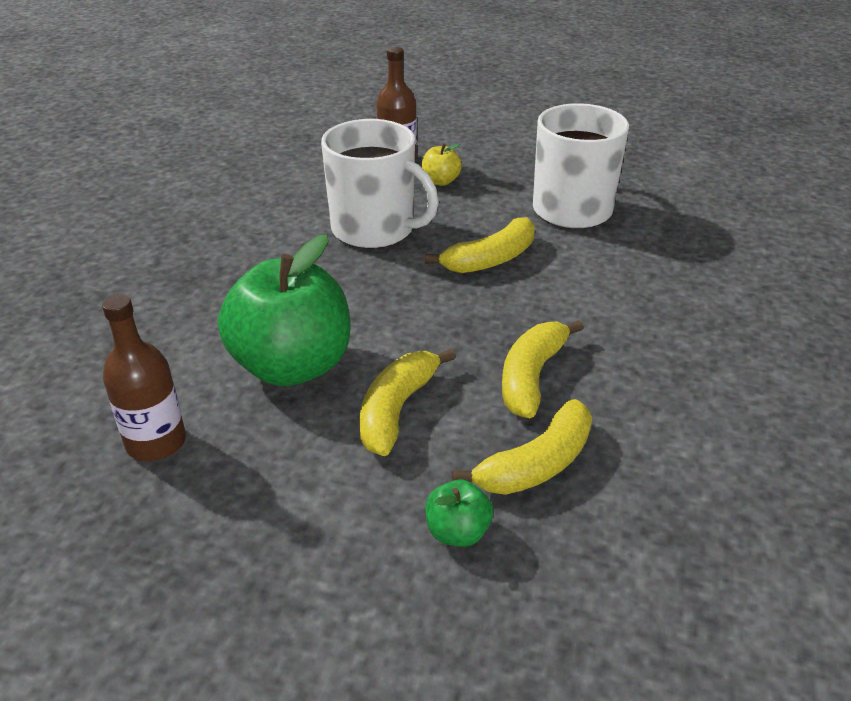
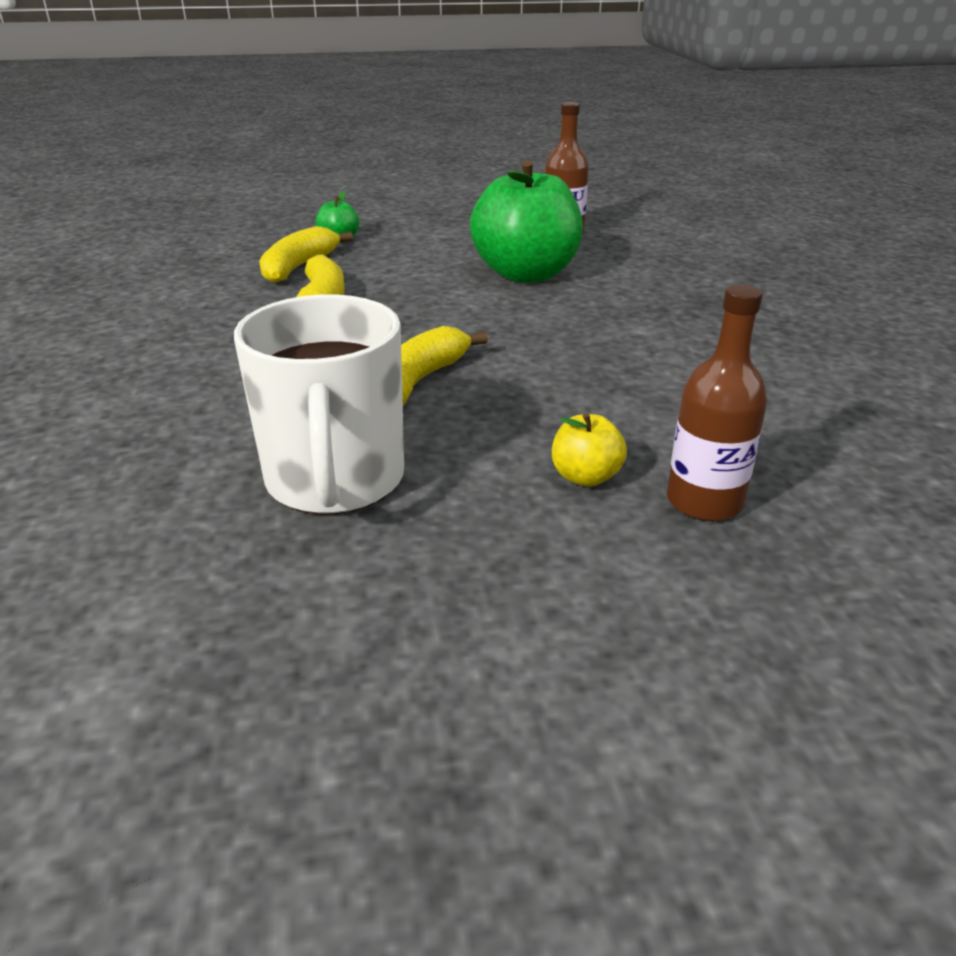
camera: 155 degrees right, 5 degrees down
(374, 229) = (593, 383): white mug -> none
(397, 410) = (419, 270): yellow banana -> none

